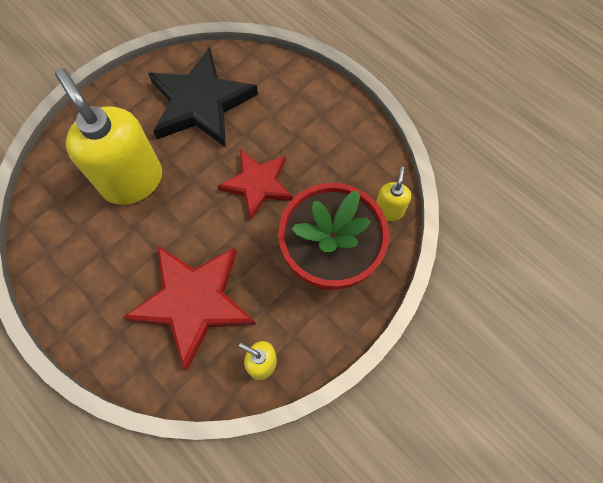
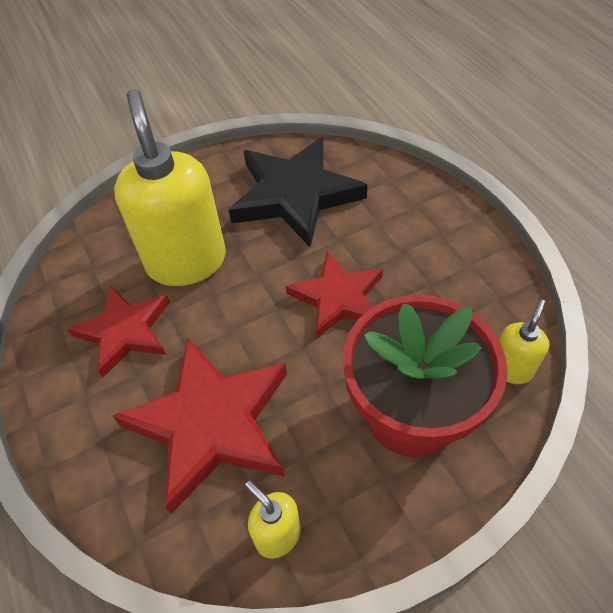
camera: 20 degrees right, 15 degrees down
(105, 249) = (125, 331): none -> red star

